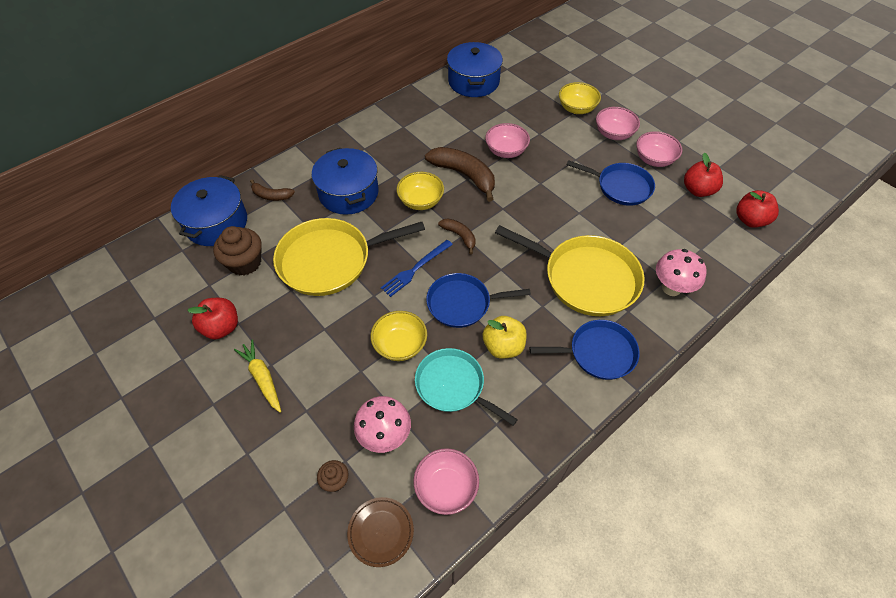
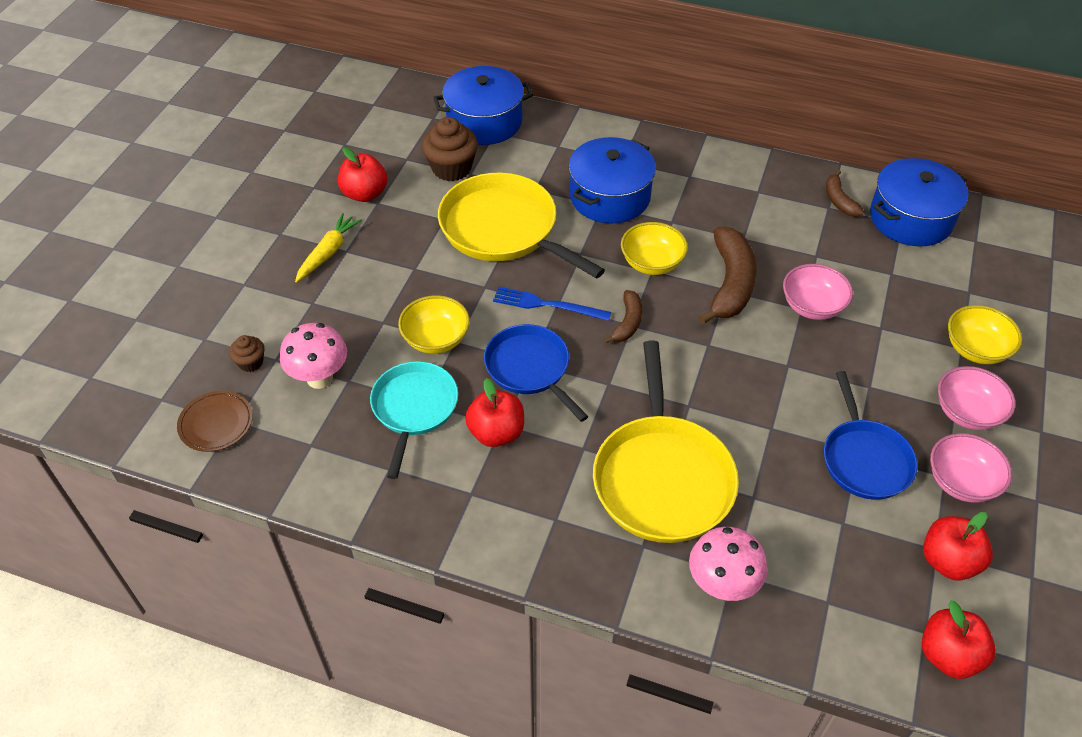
camera: 60 degrees right, 5 degrees down
(271, 196) = (553, 140): brown banana -> brown banana (839, 201)
(446, 487) = (290, 456): pink bowl -> none
(503, 346) = (496, 433): yellow apple -> red apple
(598, 353) = (552, 535): blue pan -> none

